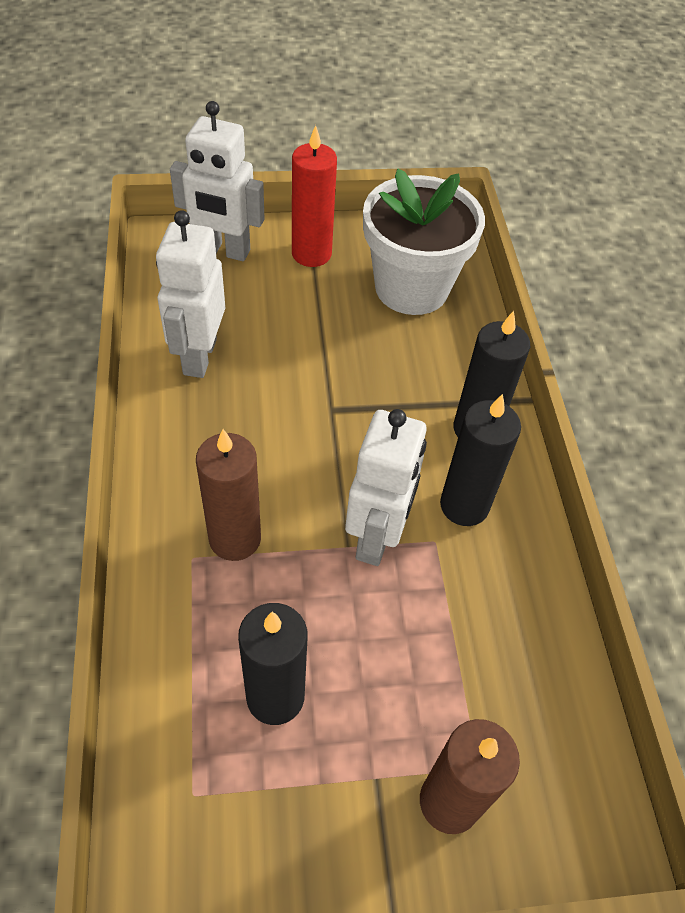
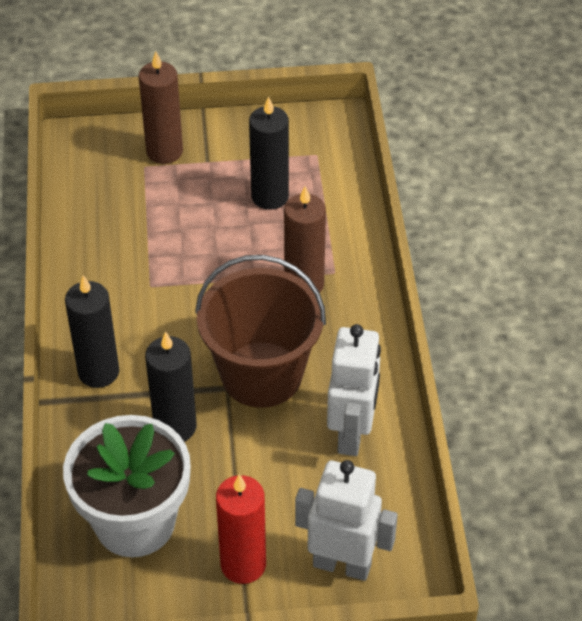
camera: 175 degrees left, 5 degrees down
(292, 421) = (261, 374): none -> brown bucket
(376, 537) = (195, 287): white robot -> none
(464, 505) = (122, 310): black candle -> black candle (175, 427)

